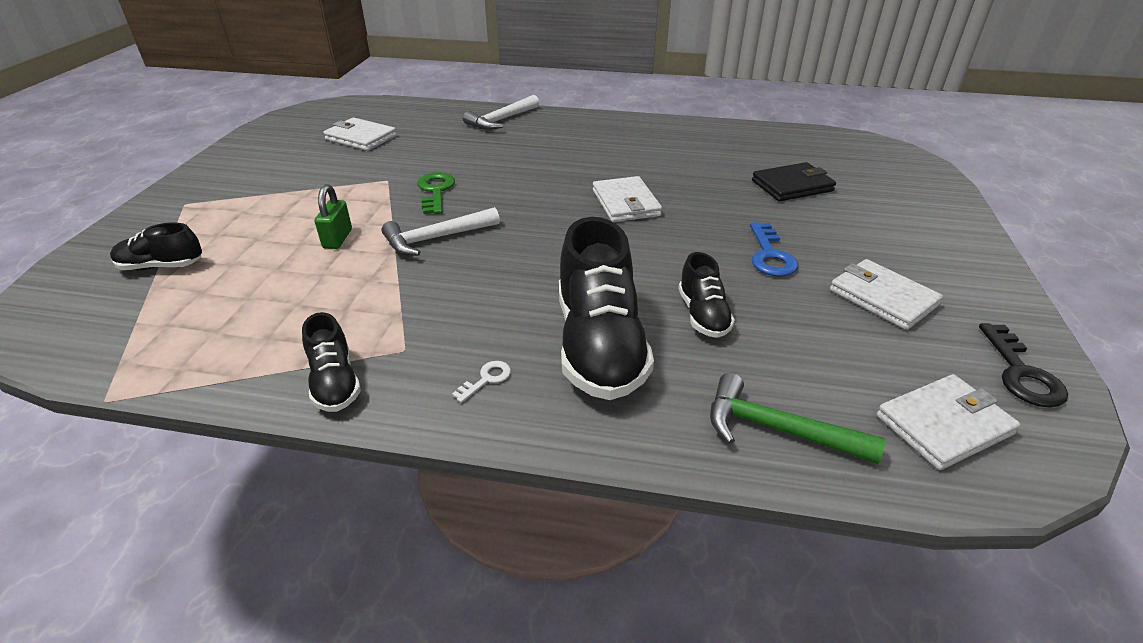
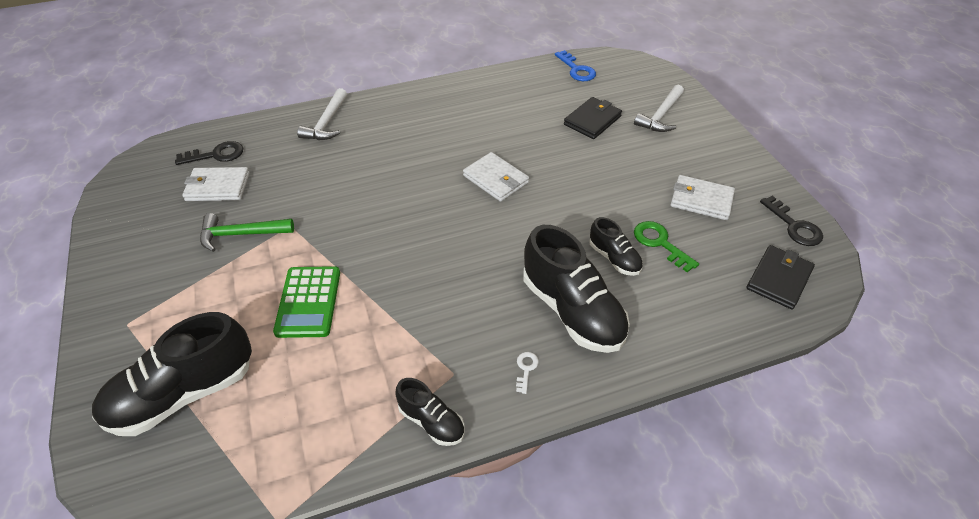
camera: 30 degrees left, 10 degrees up
(161, 266) = (183, 394): black shoe -> black shoe, size x1.93
(337, 239) = (308, 302): green padlock -> green calculator
(384, 118) = (216, 155): none -> black key
(435, 191) = (342, 222): green key -> green key (660, 243)
(436, 238) = (386, 269): white hammer -> white hammer (660, 116)
(770, 255) = (620, 191): blue key -> blue key (577, 70)
(776, 429) = (706, 322): green hammer -> green hammer (241, 234)
(944, 425) = (779, 279): white wallet -> black wallet

